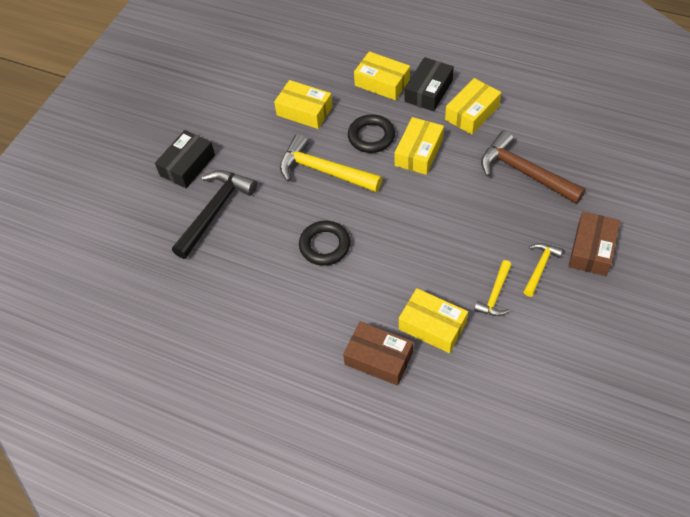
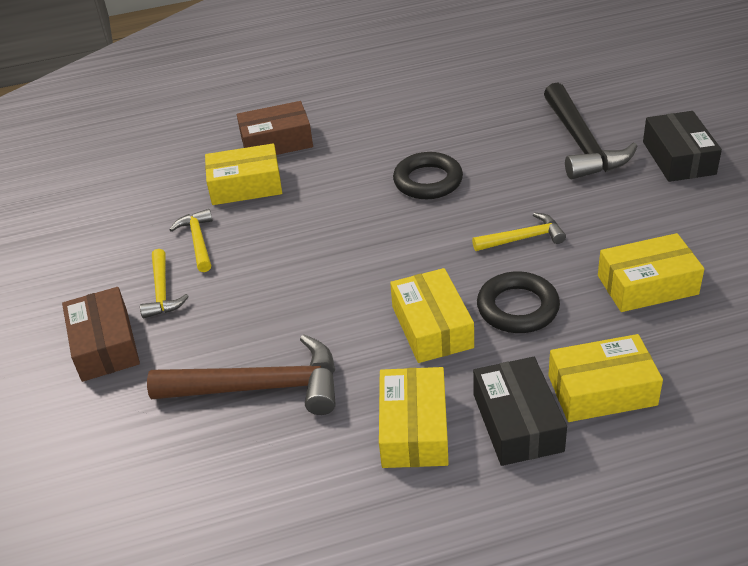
camera: 140 degrees right, 15 degrees down
(323, 171) = (523, 238): yellow hammer -> yellow hammer, size x0.55

